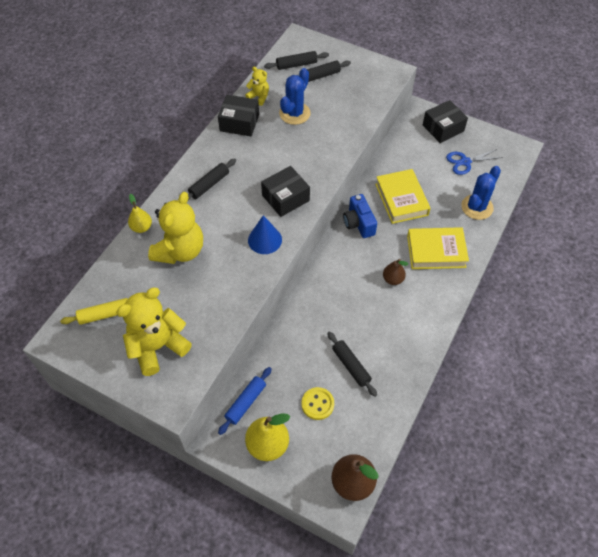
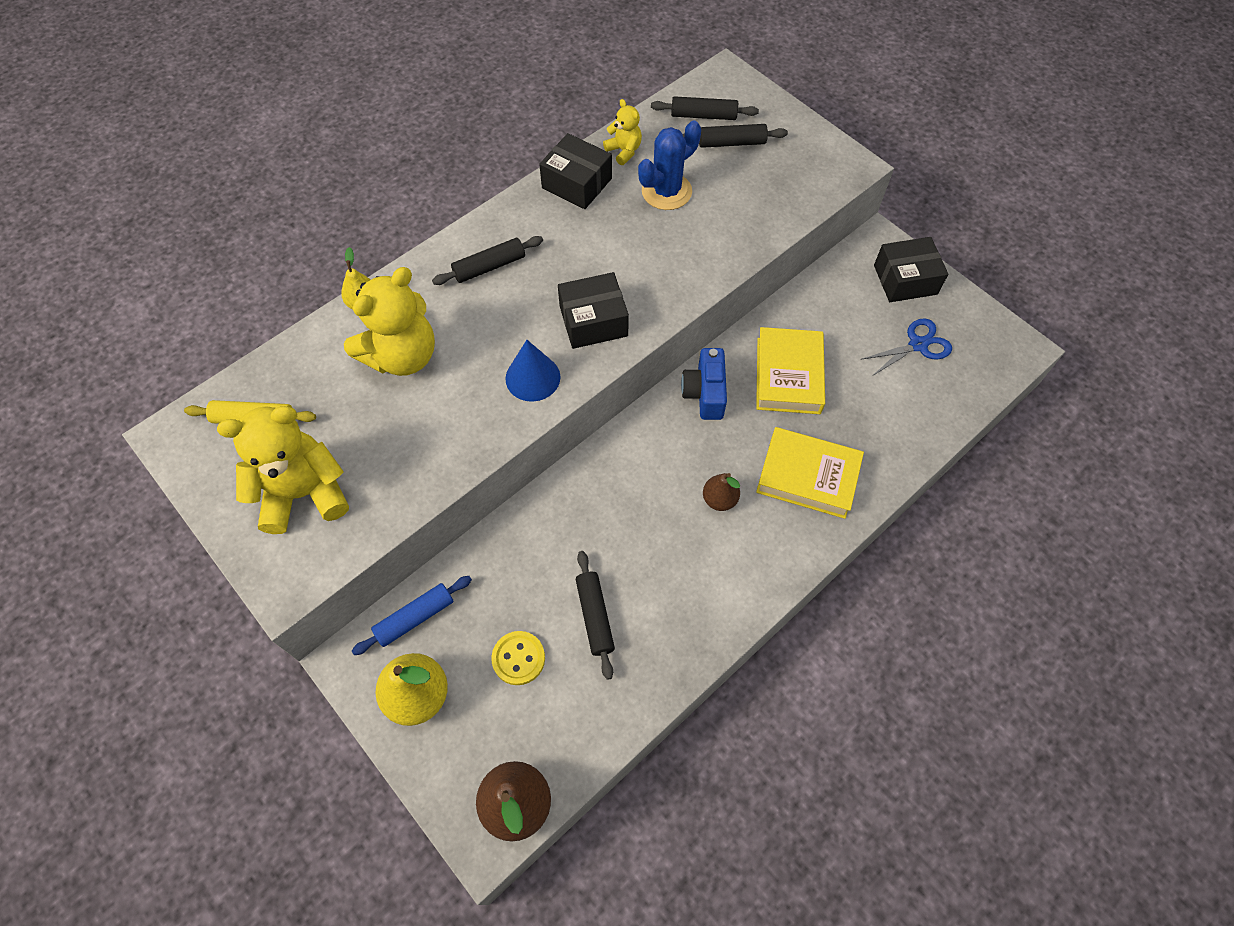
camera: 20 degrees right, 5 degrees up
(465, 162) = (918, 345): blue scissors -> blue scissors turned 150 degrees clockwise
(477, 207) = (905, 425): blue cactus -> none

